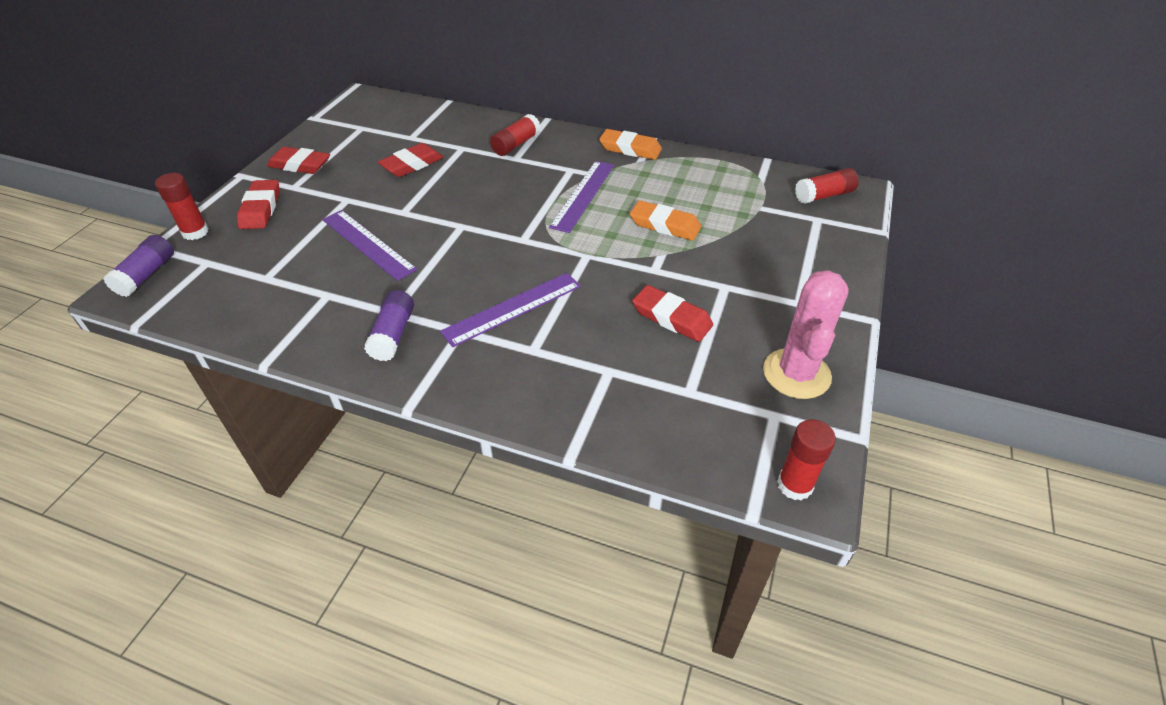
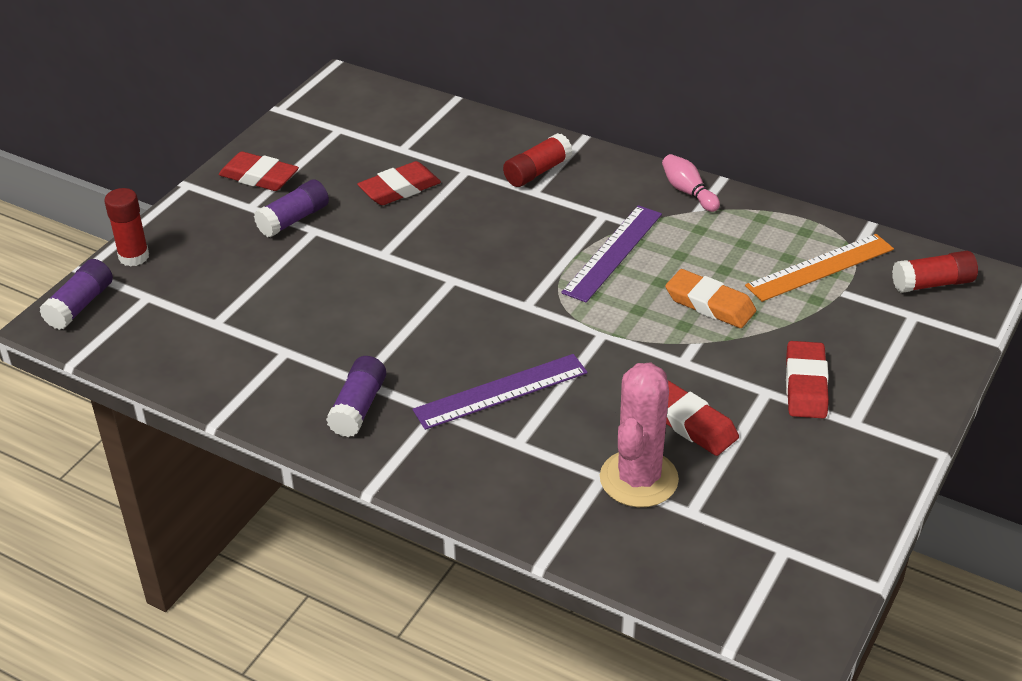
camera: 10 degrees right, 5 degrees down
(261, 209) = (210, 233): red eraser -> red eraser (805, 385)
(329, 193) = (293, 219): none -> purple glue stick
(367, 244) = (336, 292): purple ruler -> none
(630, 149) = (688, 192): orange eraser -> pink bowling pin
(740, 192) = (820, 267): none -> orange ruler
(794, 485) = (784, 625): red glue stick -> none
(796, 374) = (824, 506): pink cactus -> pink cactus (639, 479)

